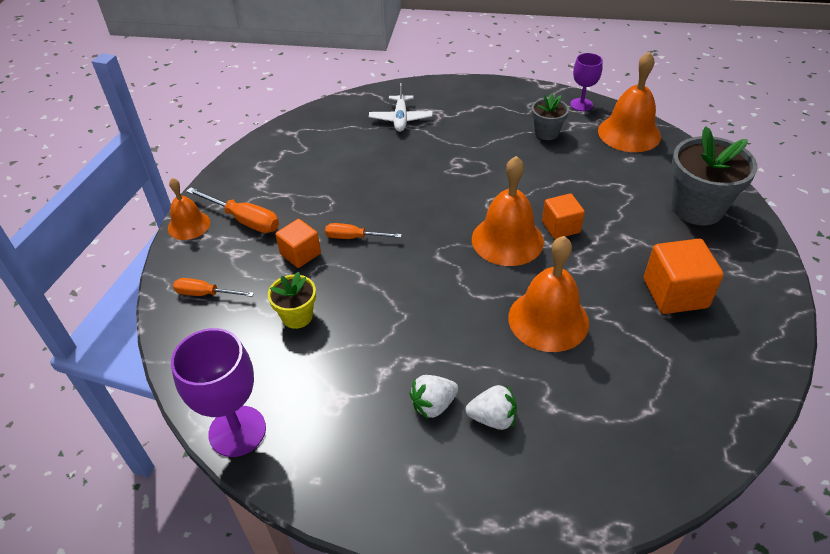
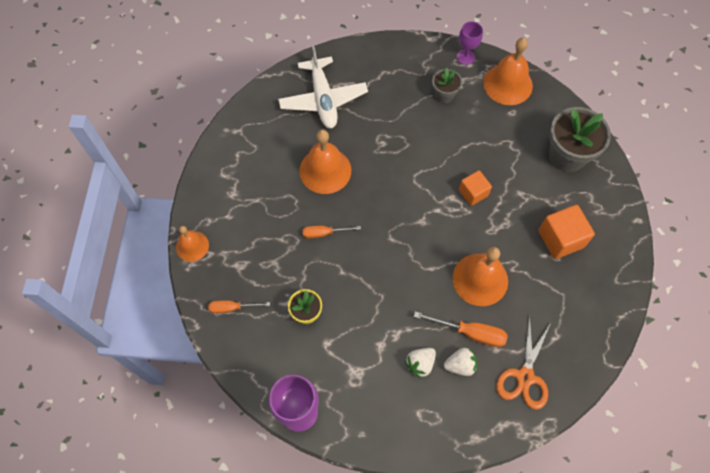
camera: 15 degrees left, 20 degrees up
(244, 220) = (234, 232): orange screwdriver -> orange screwdriver (470, 333)
(300, 254) = (289, 257): orange cube -> none
(400, 119) = (323, 99): white plane -> white plane, size x1.67
(507, 240) = (437, 213): orange bell -> orange bell (325, 170)
(590, 454) = (525, 377): none -> orange scissors

